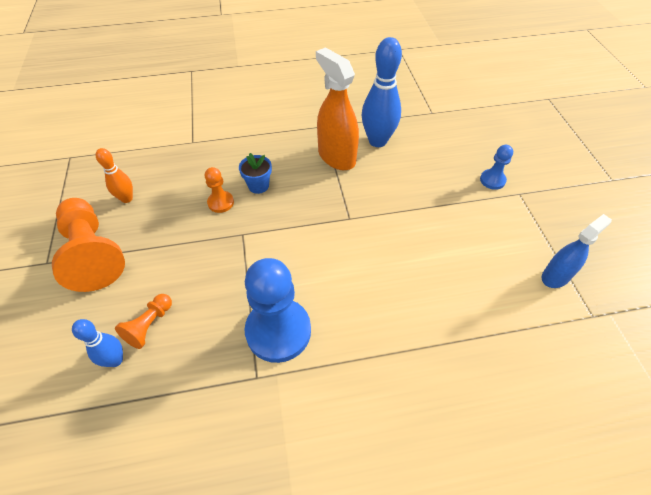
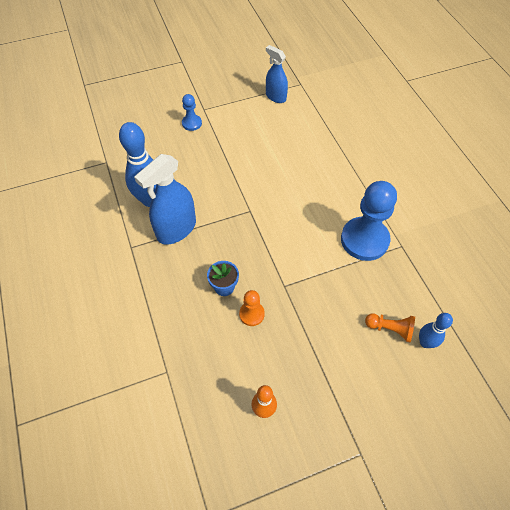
camera: 100 degrees left, 5 degrees up
(93, 253) = (338, 411): orange pawn -> none
(336, 157) = (176, 229): orange spray bottle -> blue spray bottle

